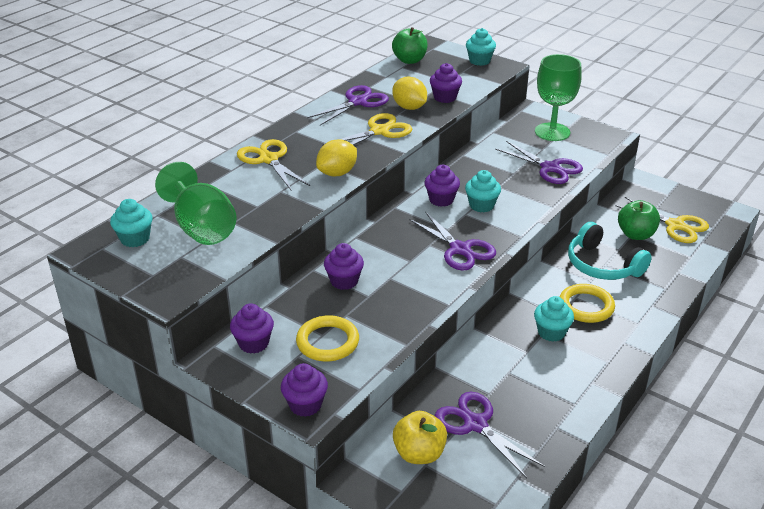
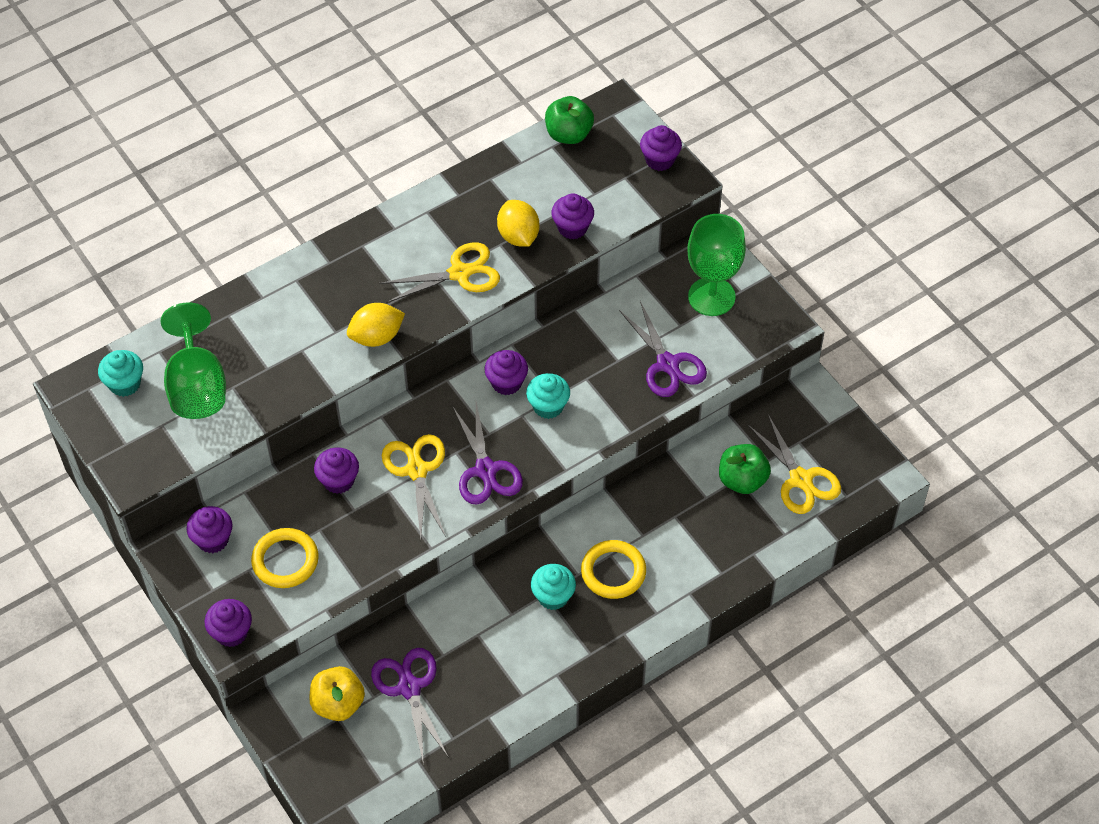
camera: 20 degrees right, 20 degrees up
(268, 159) = (310, 290): yellow scissors -> yellow scissors (417, 470)
(357, 102) = (460, 207): purple scissors -> none
(479, 61) = (660, 160): turquoise cupcake -> purple cupcake
(602, 265) = (670, 516): turquoise headphones -> none

